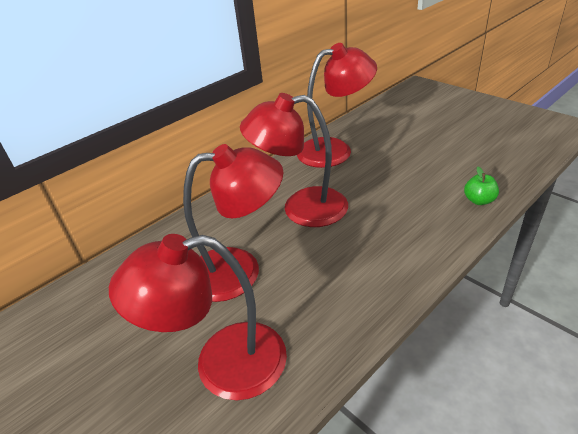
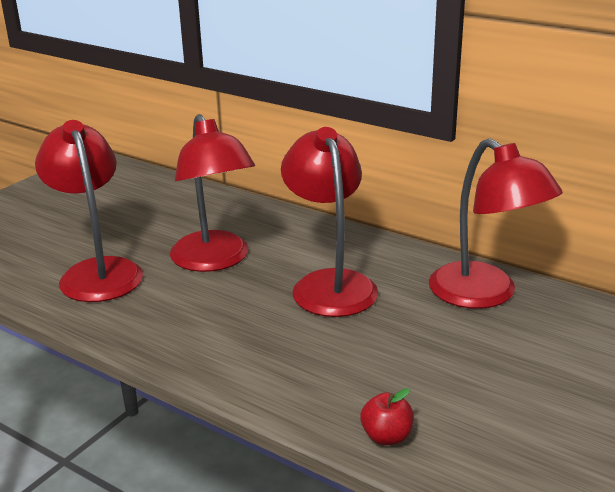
camera: 75 degrees right, 10 degrees down
(479, 200) = (386, 437): green apple -> red apple

